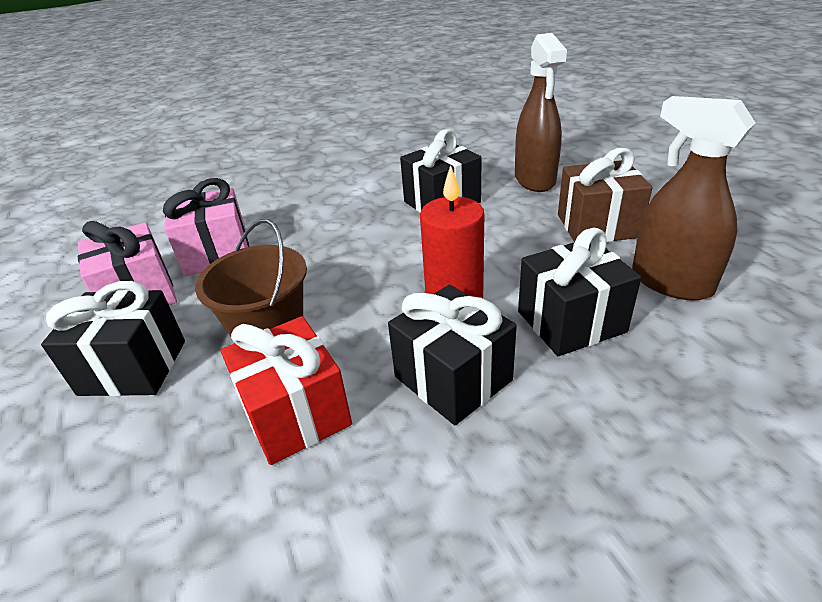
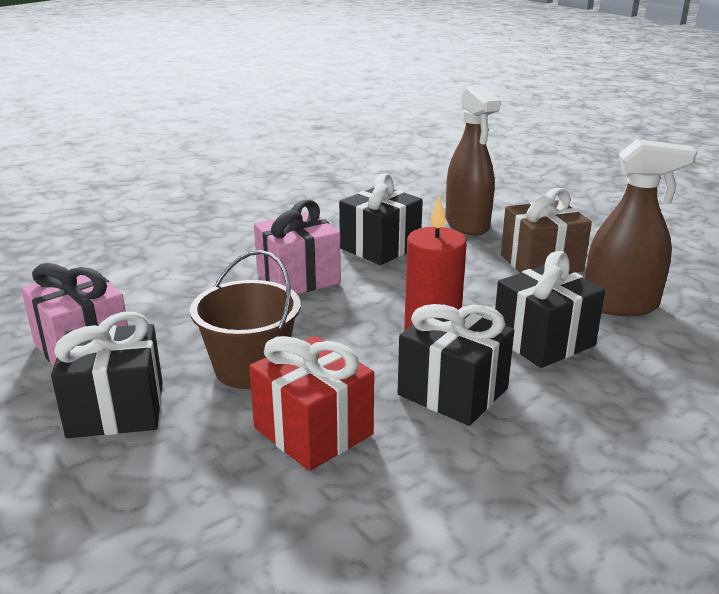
camera: 15 degrees left, 10 degrees down
(217, 254) = (152, 304): pink gift -> pink gift (298, 278)
(670, 282) = (620, 305): brown spray bottle -> brown spray bottle turned 150 degrees clockwise

